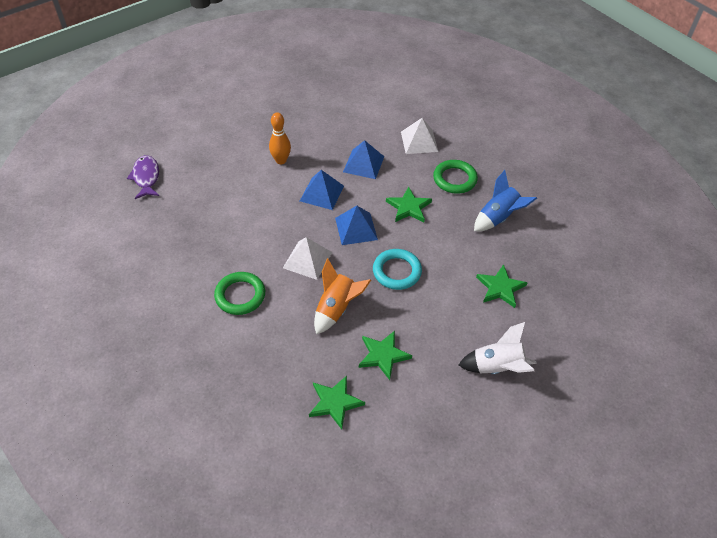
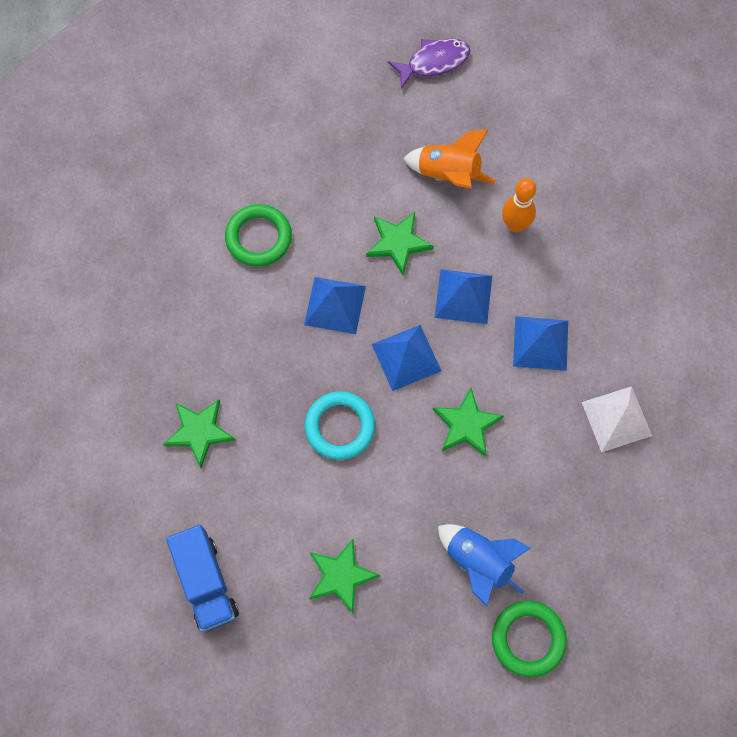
camera: 80 degrees right, 20 degrees up
(307, 260) = (335, 305): white pyramid -> blue pyramid
(335, 402) = (123, 387): green star -> green star (398, 243)
(336, 308) = (261, 360): orange rocket -> orange rocket (448, 175)
(454, 179) = (545, 486): green ring -> green ring (528, 639)
(497, 367) = (206, 582): white rocket -> blue truck

